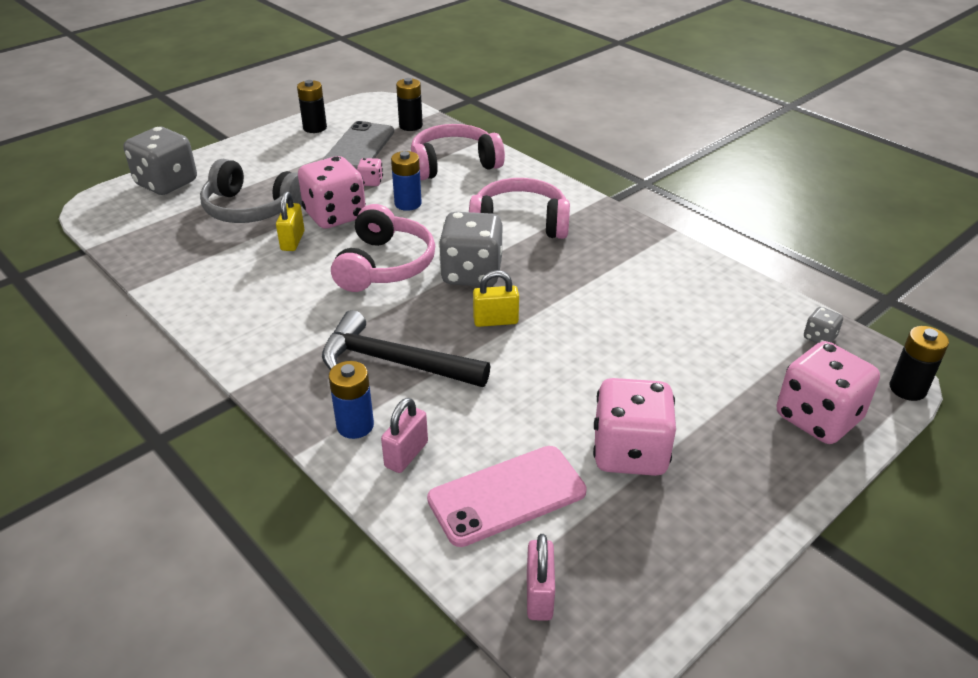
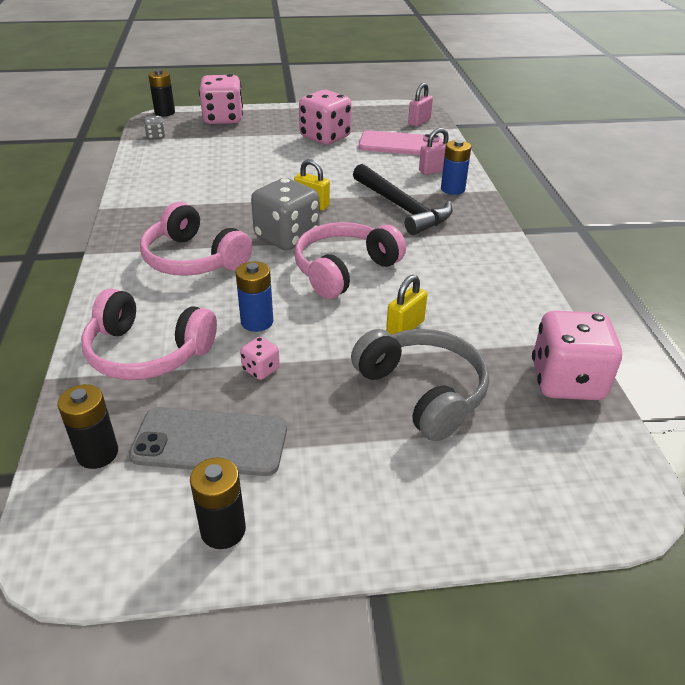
camera: 145 degrees left, 0 degrees up
(166, 183) = (516, 500): grey dice -> none
(335, 215) = (340, 340): pink dice -> pink dice (566, 381)
(359, 147) = (210, 442): grey phone -> grey phone turned 45 degrees clockwise

